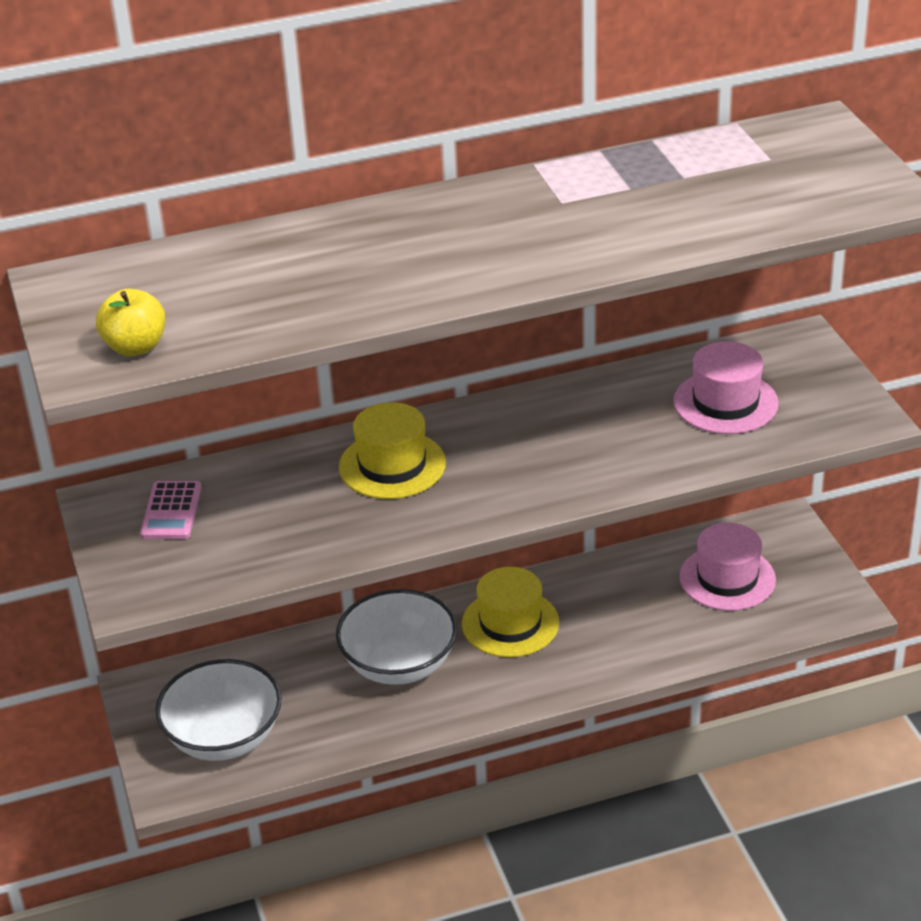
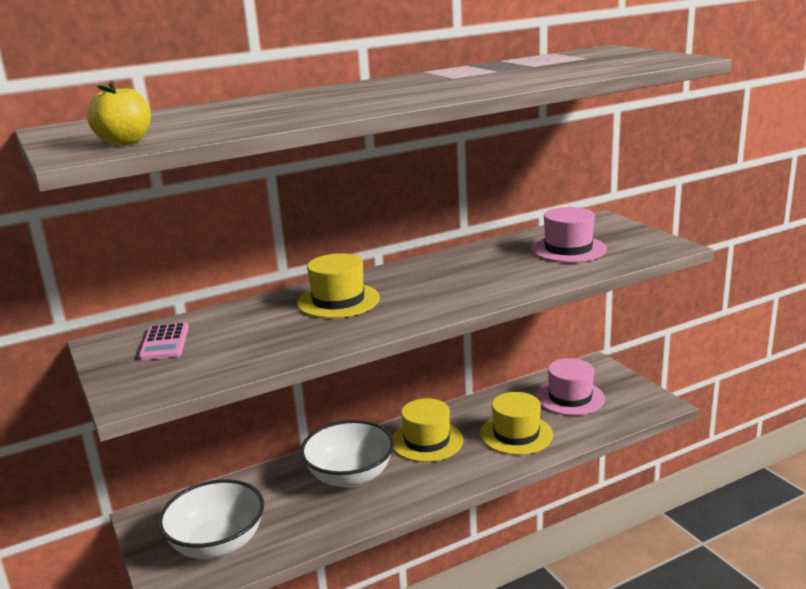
camera: 10 degrees left, 15 degrees down
(631, 630) = (516, 434): none -> yellow hat

